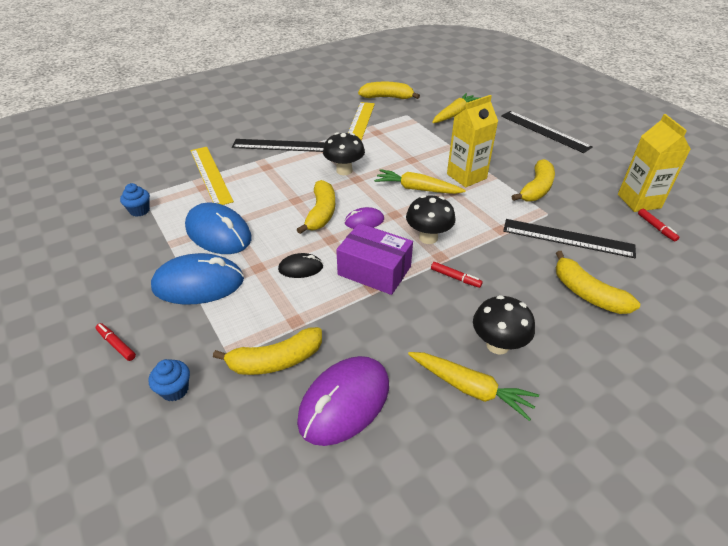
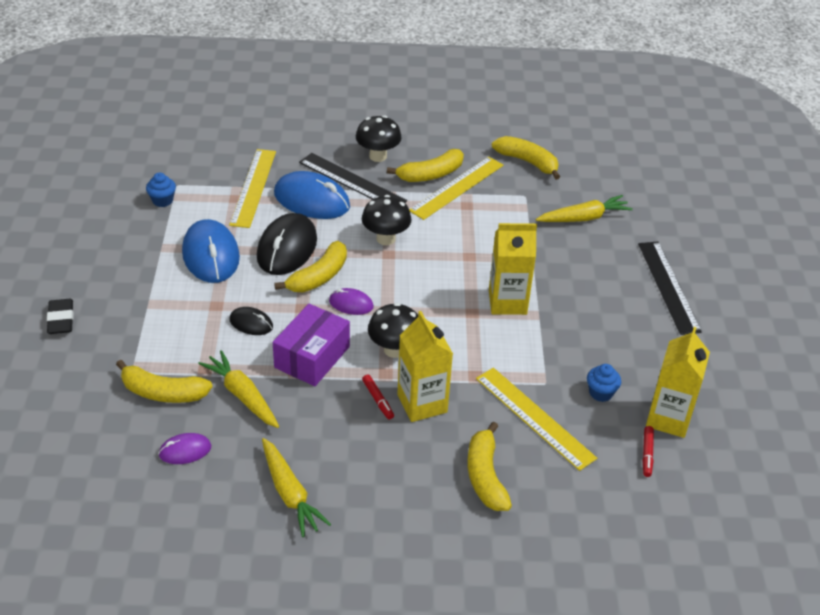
camera: 30 degrees right, 0 degrees up
(116, 344) = (61, 319): red marker -> black eraser
(175, 390) = (76, 376): blue cupcake -> blue cupcake (601, 393)
(198, 283) = (157, 297): blue mouse -> blue mouse (312, 200)
(277, 204) = (287, 248): none -> black mouse
(344, 402) = (185, 451): purple mouse -> purple mouse, size x0.51
(374, 270) = (312, 357): purple box -> purple box turned 60 degrees clockwise
(417, 189) = (439, 293): yellow carrot -> yellow carrot (242, 395)
(488, 265) = (422, 403): none -> yellow carton
(497, 345) = (350, 474): black mushroom -> black mushroom (378, 156)
(536, 189) = (568, 351): yellow banana -> yellow banana (430, 174)
(568, 238) = (534, 418): black ruler -> yellow ruler

